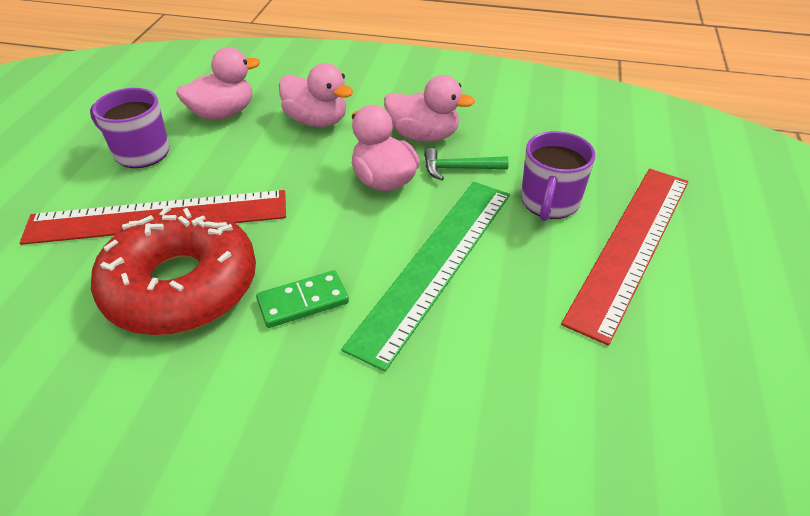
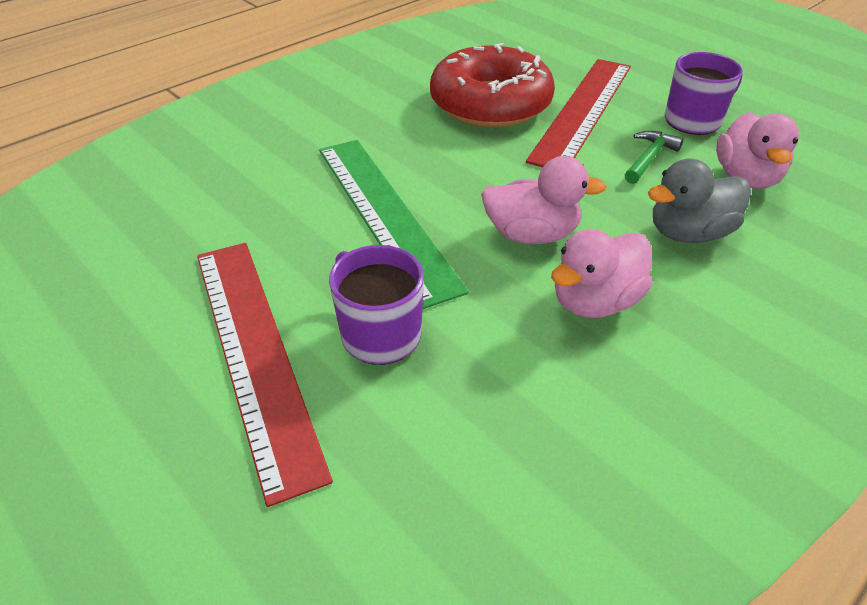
camera: 125 degrees right, 0 degrees up
(303, 301) = (419, 142): green domino -> none
(316, 121) = (688, 233): pink duck -> grey duck
(459, 168) = (504, 297): green hammer -> green hammer (649, 158)

